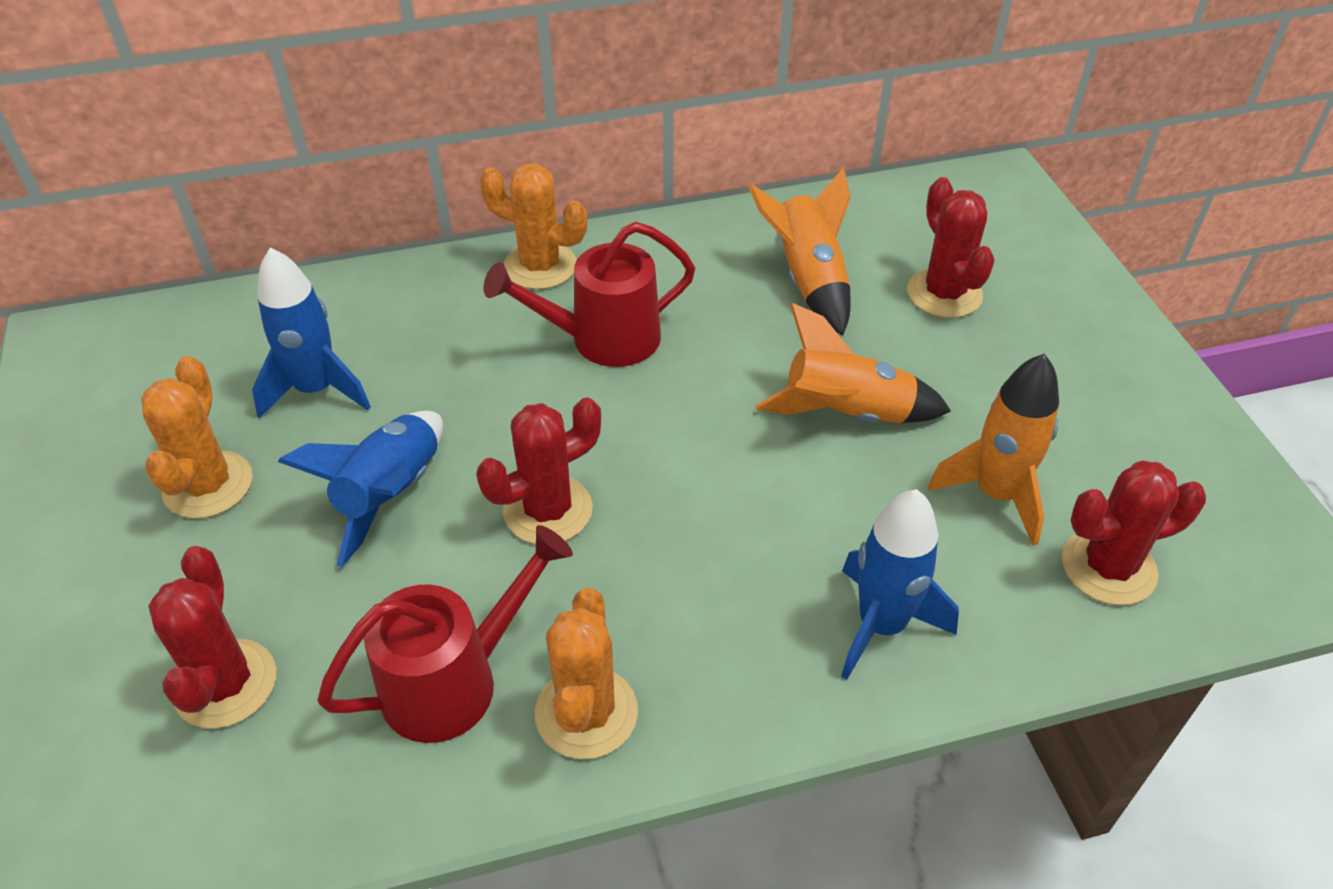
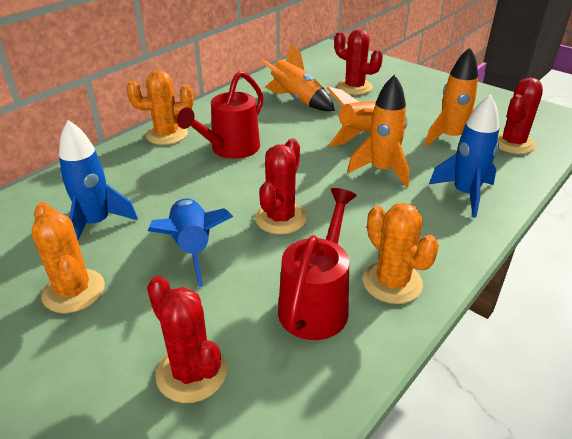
camera: 35 degrees left, 10 degrees down
(793, 502) = (381, 170): none -> orange rocket

